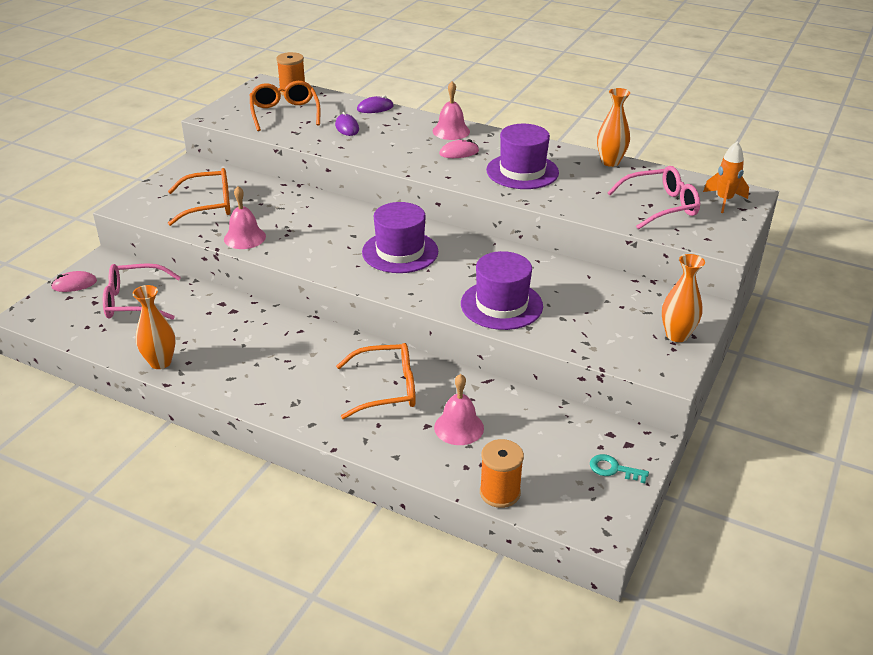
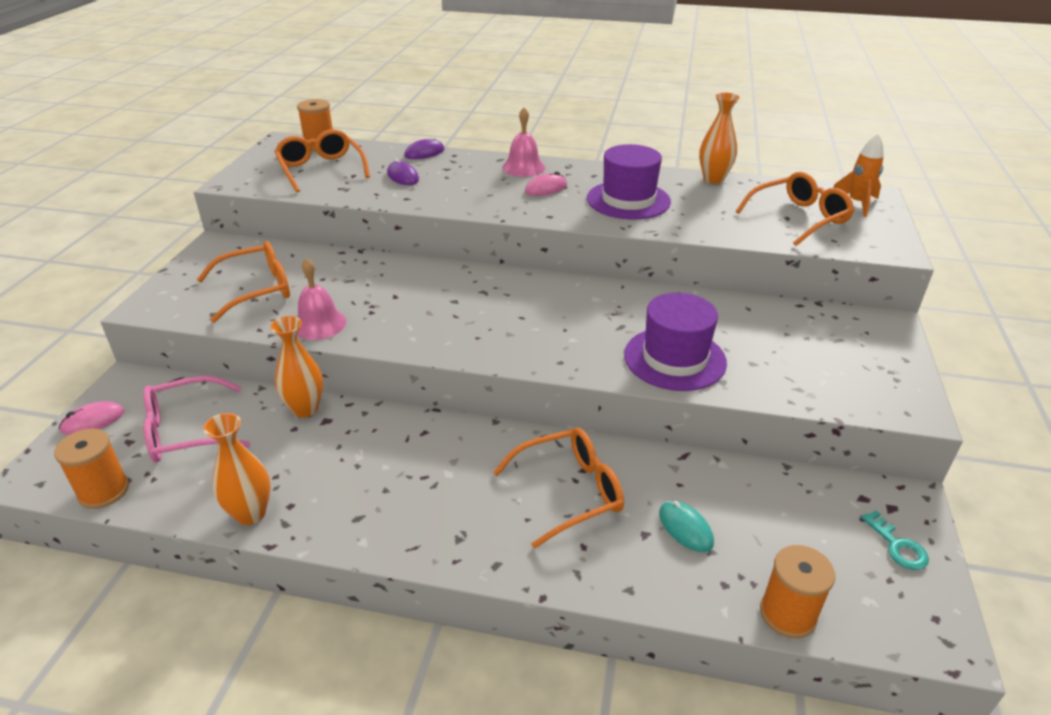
camera: 15 degrees left, 0 degrees up
(70, 331) = (104, 491): none -> orange spool
(400, 252) = (520, 312): purple hat -> none
(459, 427) = (685, 528): pink bell -> turquoise mouse
(613, 469) = (897, 546): turquoise key -> turquoise key turned 120 degrees counterclockwise
(660, 206) = (799, 218): pink glasses -> orange glasses
(677, 335) = (888, 362): orange vase -> orange vase (305, 409)

